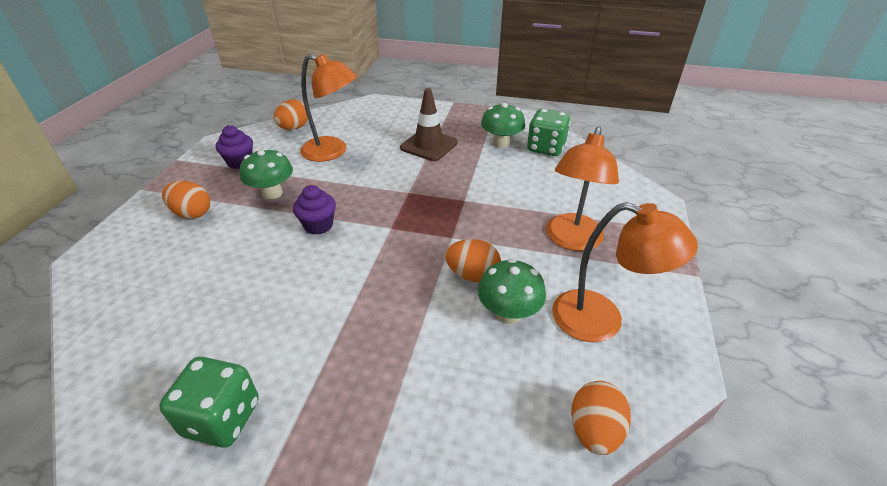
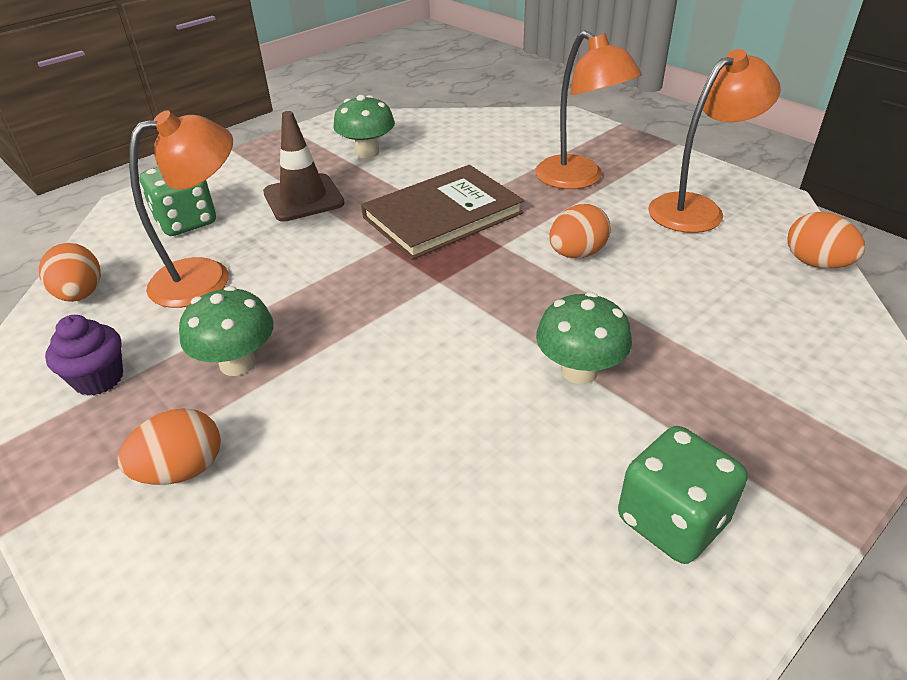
camera: 55 degrees left, 0 degrees up
(318, 225) = (370, 339): purple cupcake -> none
(461, 200) = (443, 215): none -> brown book
(508, 313) = (651, 253): green mushroom -> green mushroom (579, 371)
(545, 148) = (413, 132): green dice -> green dice (186, 222)

